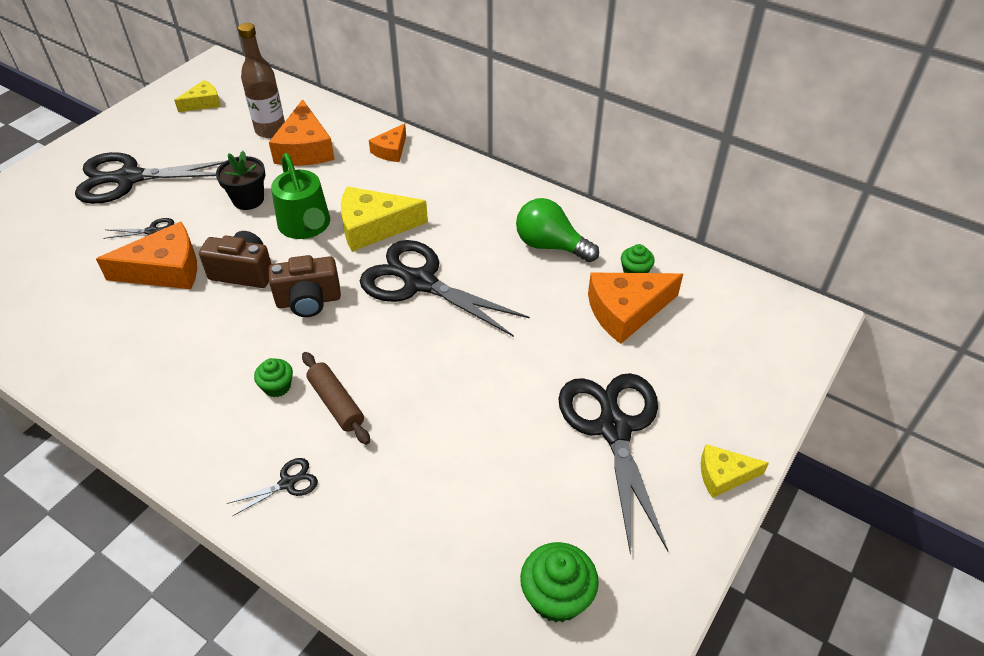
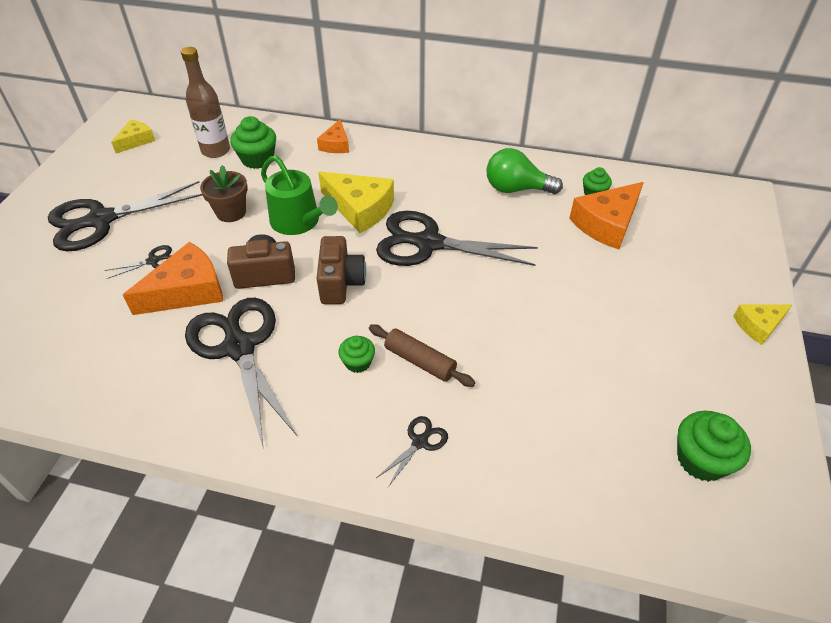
camera: 20 degrees left, 0 degrees up
(248, 200) = (231, 212): black flower pot -> brown flower pot
(305, 149) = (257, 159): orange cheese -> green cupcake
(308, 301) = (341, 283): brown camera -> brown camera turned 60 degrees counterclockwise
(374, 227) = (360, 209): yellow cheese -> yellow cheese turned 120 degrees counterclockwise
(614, 428) = (656, 315): black scissors -> black scissors (239, 347)

